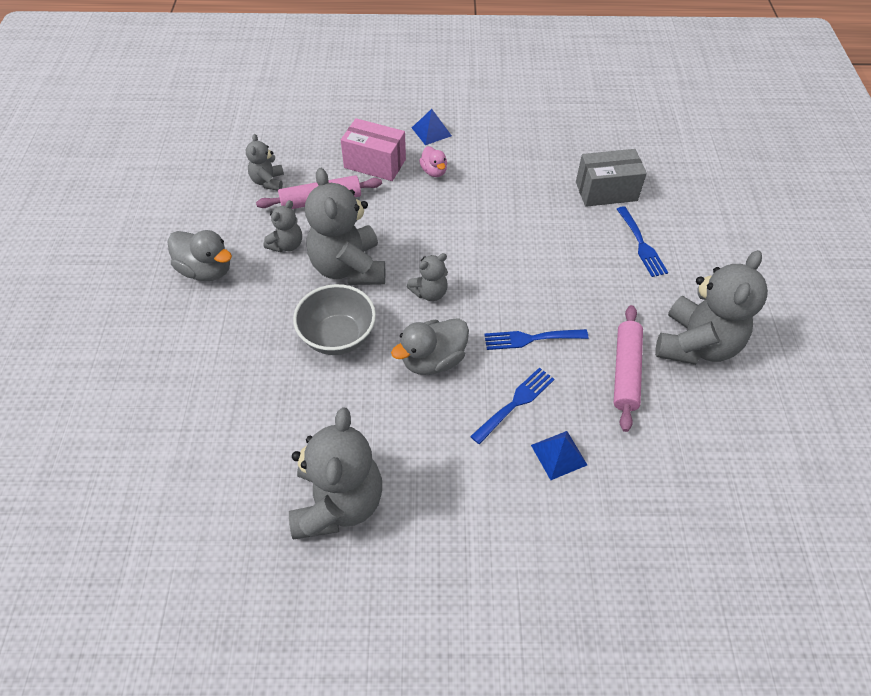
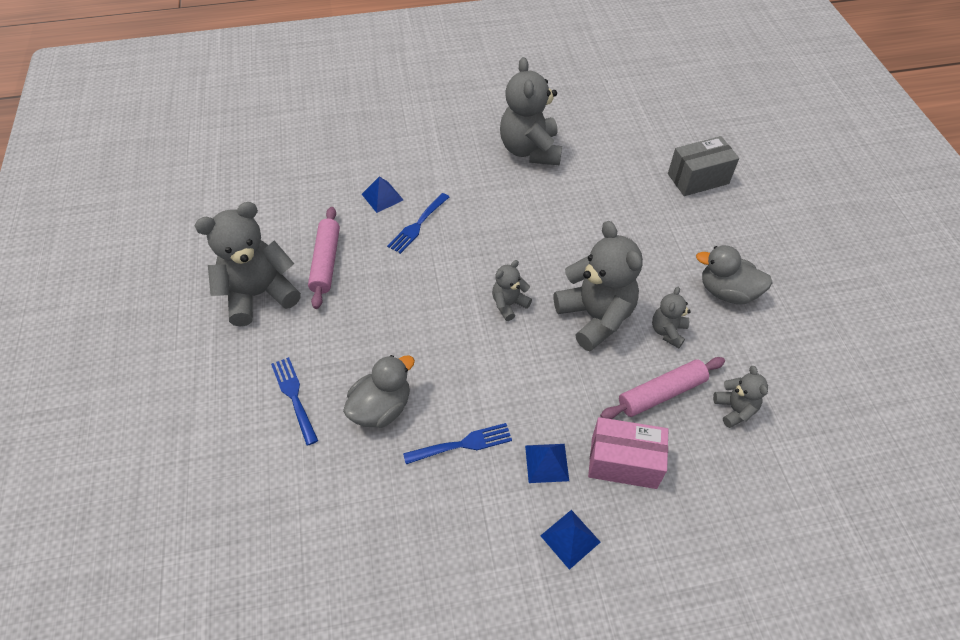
camera: 170 degrees right, 0 degrees up
(338, 337) = (576, 252): grey bowl -> none
(433, 360) = (490, 246): grey duck -> grey duck (381, 408)
(434, 171) = (546, 463): pink duck -> blue pyramid
(530, 339) = (409, 276): blue fork -> blue fork (463, 444)
(606, 191) = (328, 469): grey box -> grey box (698, 179)
(695, 345) = (259, 294): grey teddy bear -> grey teddy bear turned 45 degrees clockwise

